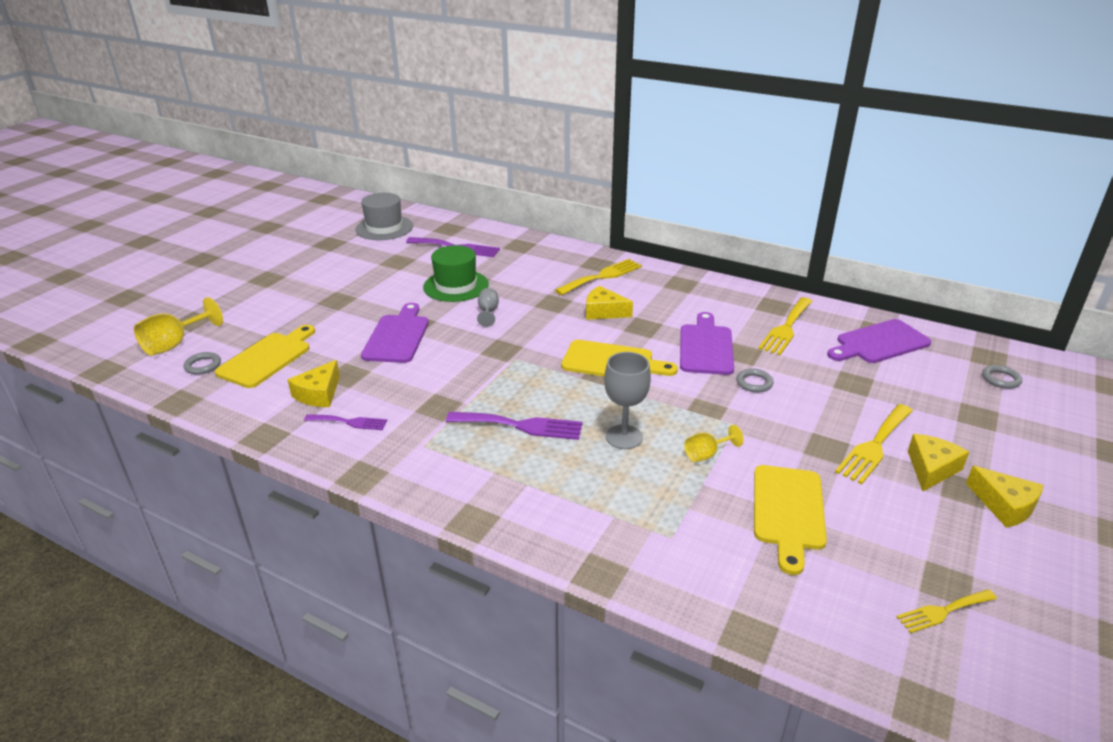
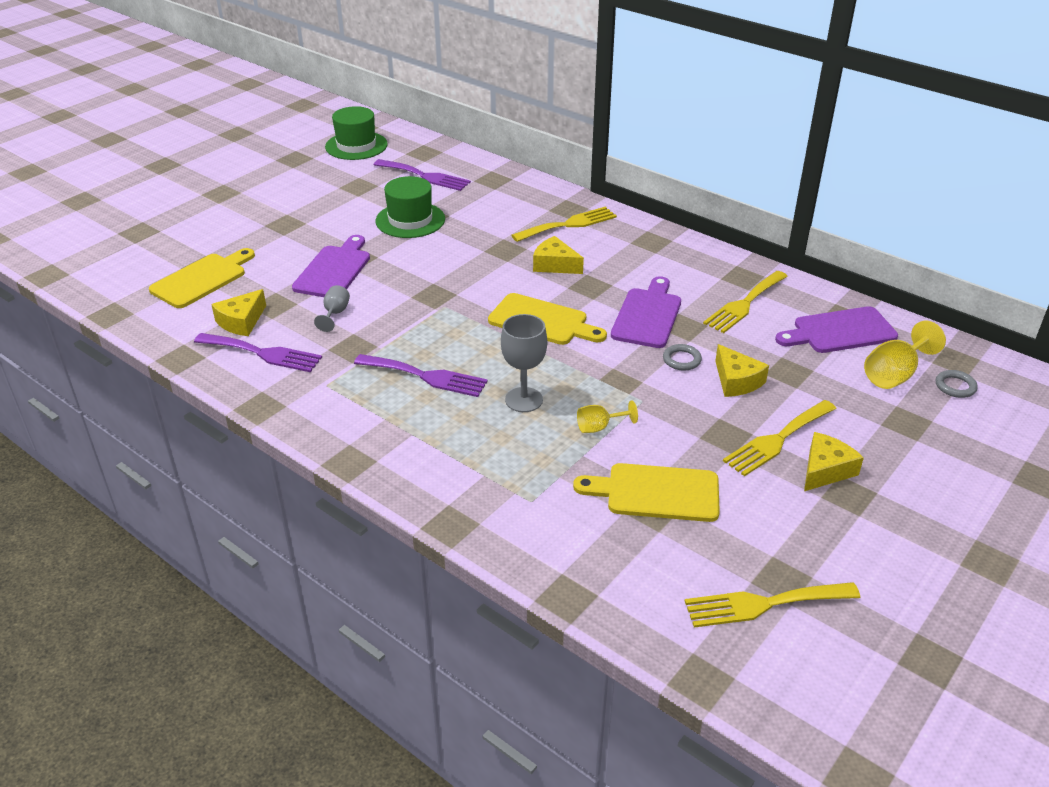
camera: 10 degrees right, 5 degrees up
(174, 344) = (118, 255): yellow goblet -> yellow goblet (894, 374)
(203, 366) = (139, 280): grey ring -> none
(349, 422) = (263, 353): purple fork -> purple fork, size x1.63
(384, 228) = (356, 146): grey hat -> green hat
(488, 312) = (434, 253): grey goblet -> grey goblet (335, 314)
(788, 511) = (656, 492): yellow cutting board -> yellow cutting board turned 75 degrees clockwise
(943, 611) = (763, 604): yellow fork -> yellow fork, size x1.63
(1004, 505) = (882, 516): yellow cheese -> yellow cheese (736, 381)

